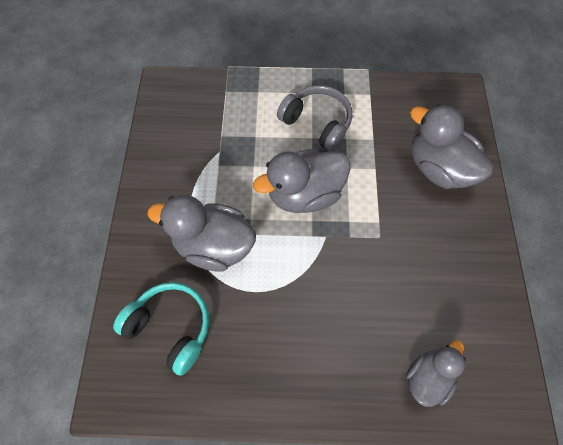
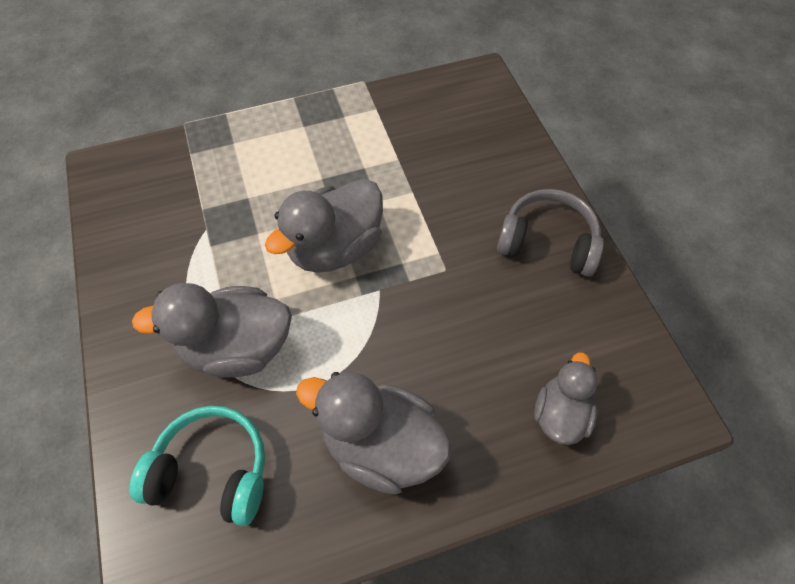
camera: 20 degrees left, 5 degrees down
(317, 123) = (322, 160): grey headphones -> grey headphones (547, 242)
(438, 168) = (487, 170): grey duck -> grey duck (381, 445)

